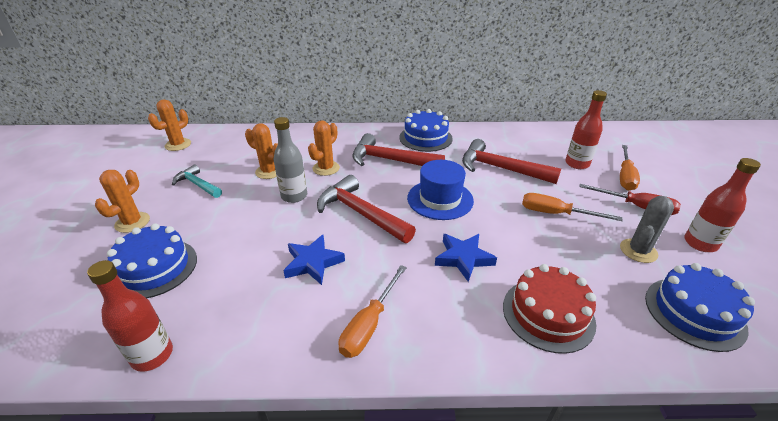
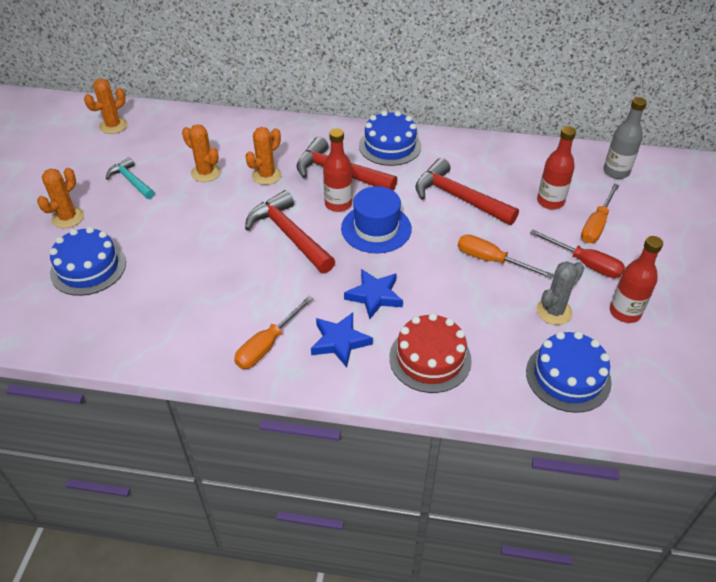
camera: 10 degrees right, 10 degrees up
(152, 355) = (86, 344): red bottle -> red bottle (338, 204)
(294, 196) = (226, 206): grey bottle -> grey bottle (616, 172)
(313, 262) = (231, 281): blue star -> blue star (340, 341)

